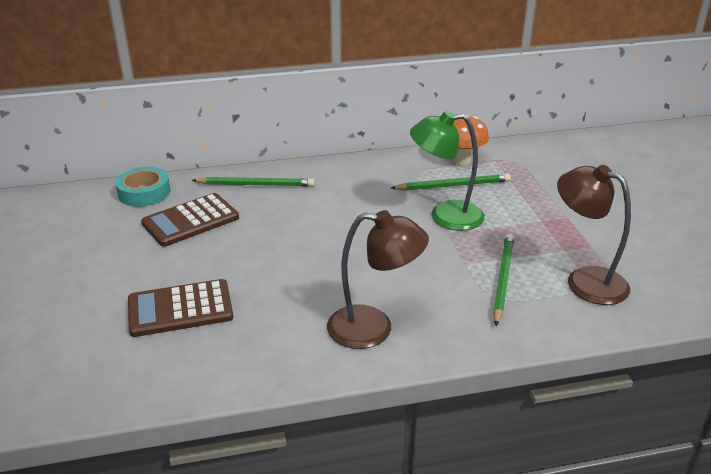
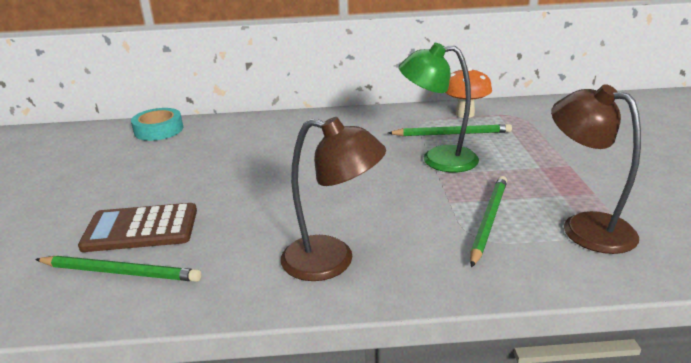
camera: 10 degrees right, 5 degrees down
(190, 220) = (189, 153): brown calculator -> none
(256, 185) = (261, 127): green pencil -> green pencil (120, 272)

